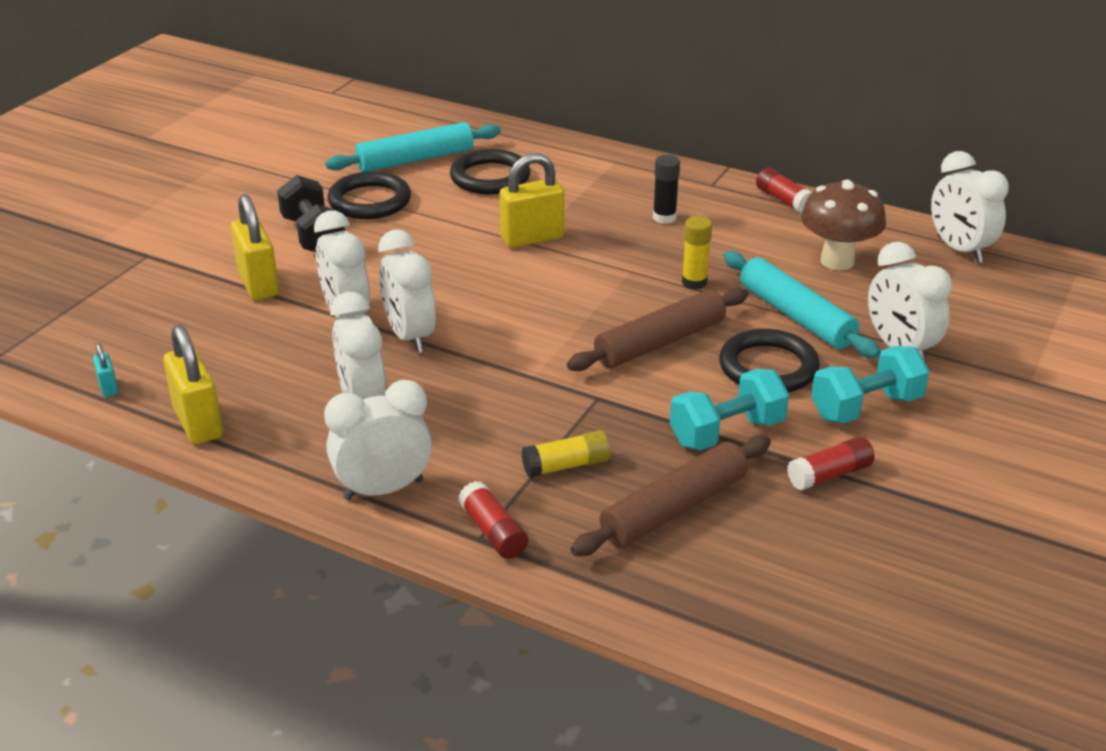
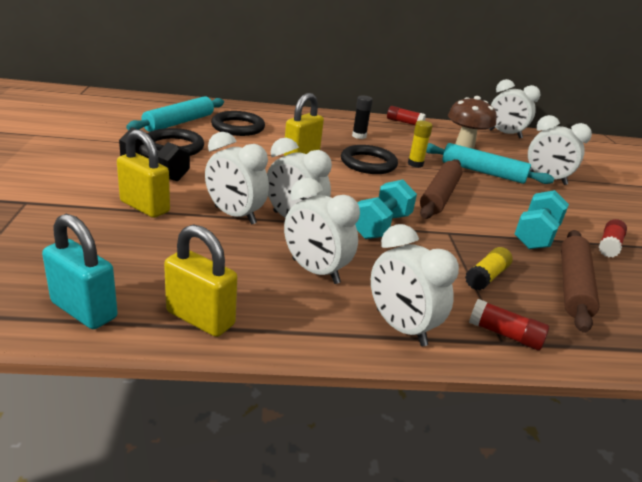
camera: 35 degrees left, 5 degrees down
(108, 387) = (84, 310): turquoise padlock -> turquoise padlock, size x2.10
(383, 489) = (400, 327): white clock -> white clock turned 75 degrees counterclockwise
(768, 367) = (506, 198): black ring -> black ring (368, 163)
(866, 407) = (573, 208): turquoise dumbbell -> turquoise dumbbell (381, 226)

